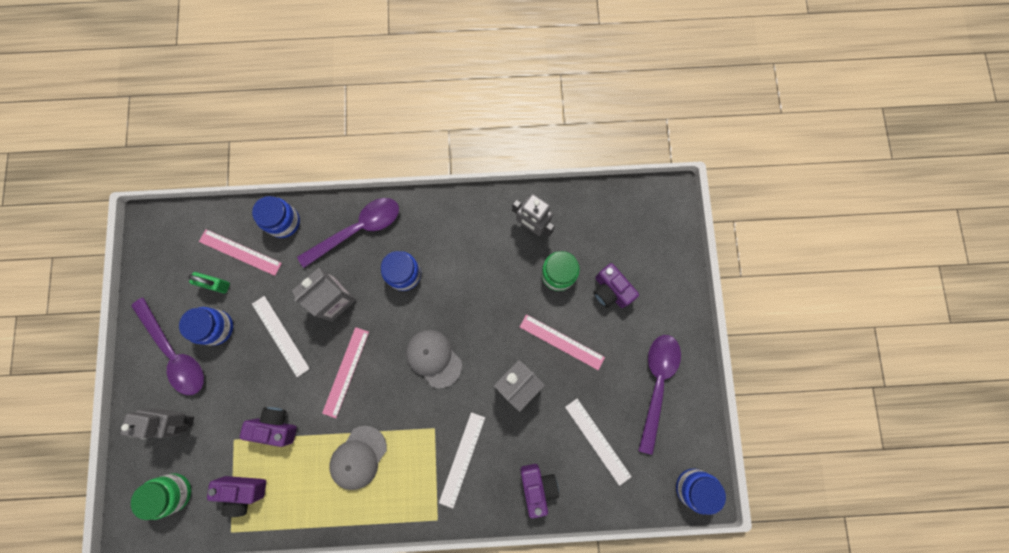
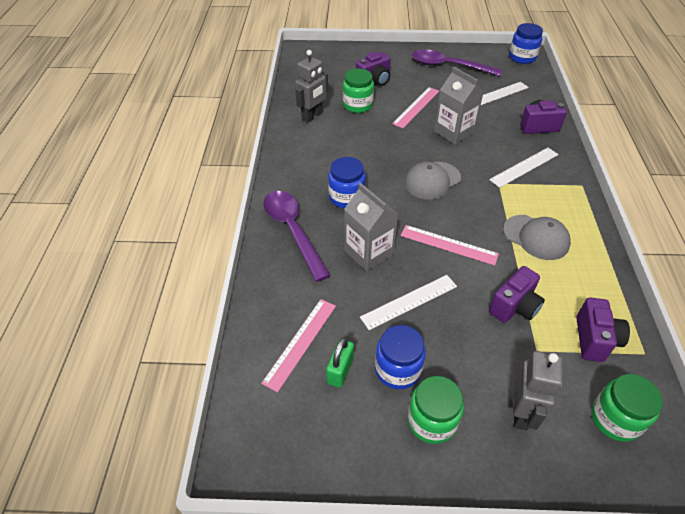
camera: 85 degrees left, 30 degrees down
(175, 353) = (432, 421): purple spoon -> green jar
(276, 426) = (514, 307): purple camera -> purple camera turned 150 degrees counterclockwise
(283, 222) = (269, 297): blue jar -> none
(462, 459) = (524, 167): white ruler -> white ruler turned 60 degrees counterclockwise

